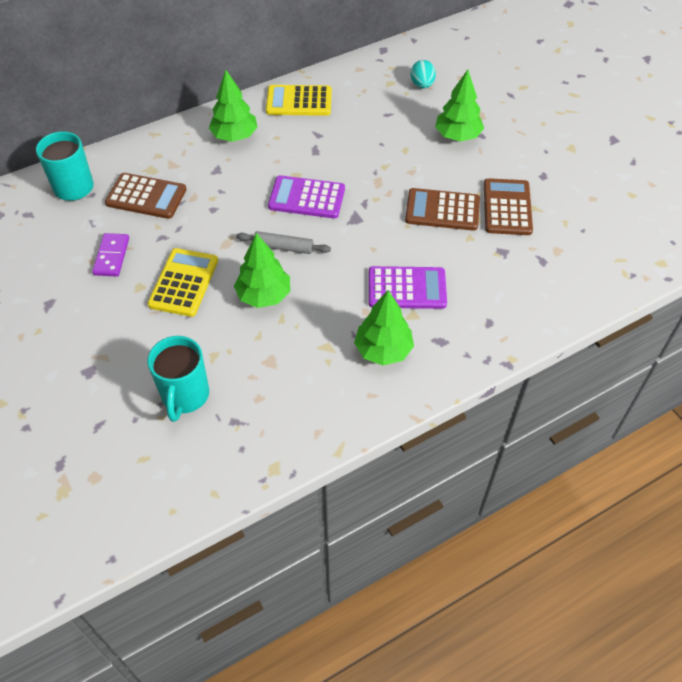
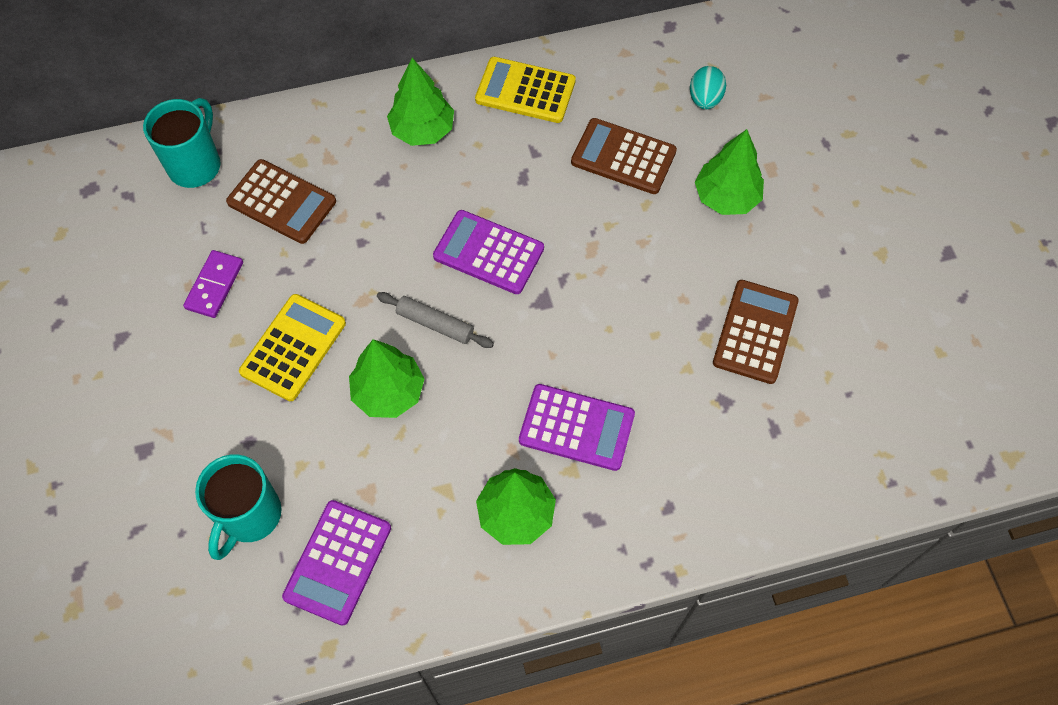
camera: 15 degrees right, 10 degrees up
(262, 410) = (337, 562): none -> purple calculator
(442, 210) = (664, 315): brown calculator -> brown calculator (623, 157)

